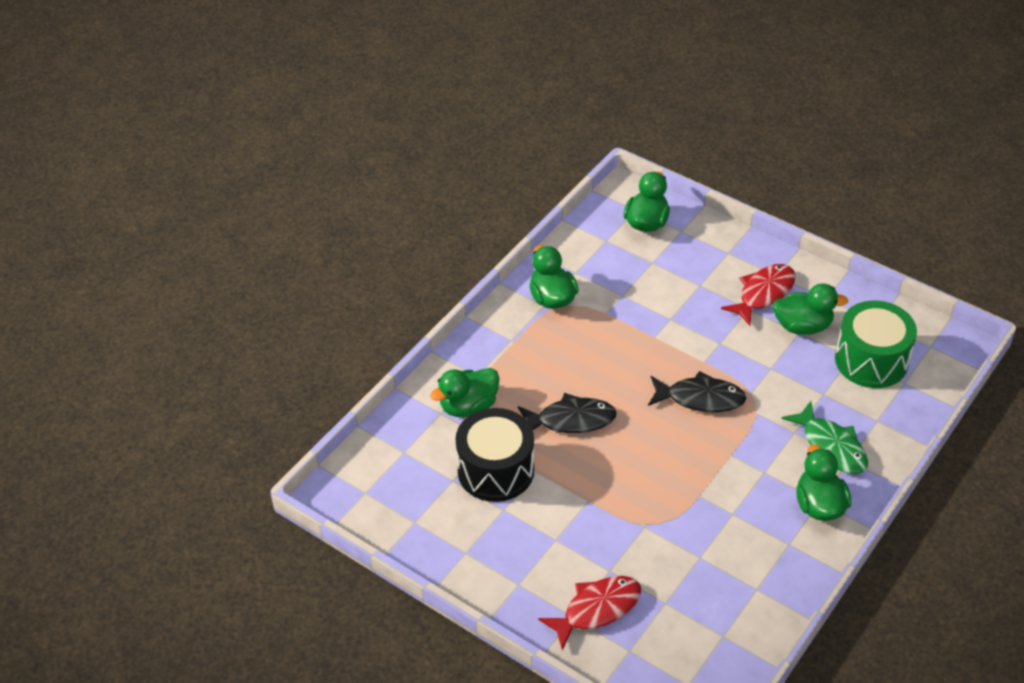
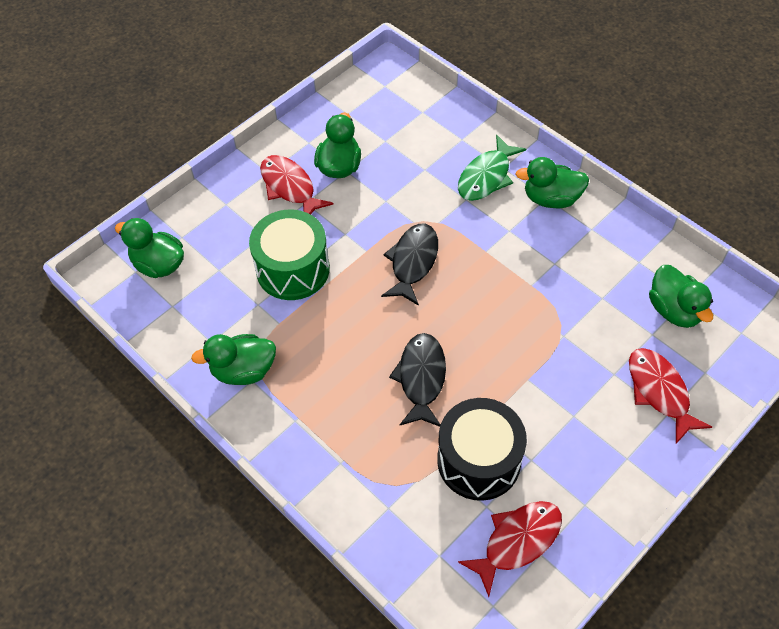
camera: 80 degrees left, 10 degrees up
(423, 504) = (517, 541): none -> red fish
(468, 406) = (384, 477): green duck -> green duck (674, 310)
(831, 446) = (486, 176): green fish -> green fish turned 150 degrees clockwise
(871, 360) = (392, 128): green drum -> green drum (293, 269)

